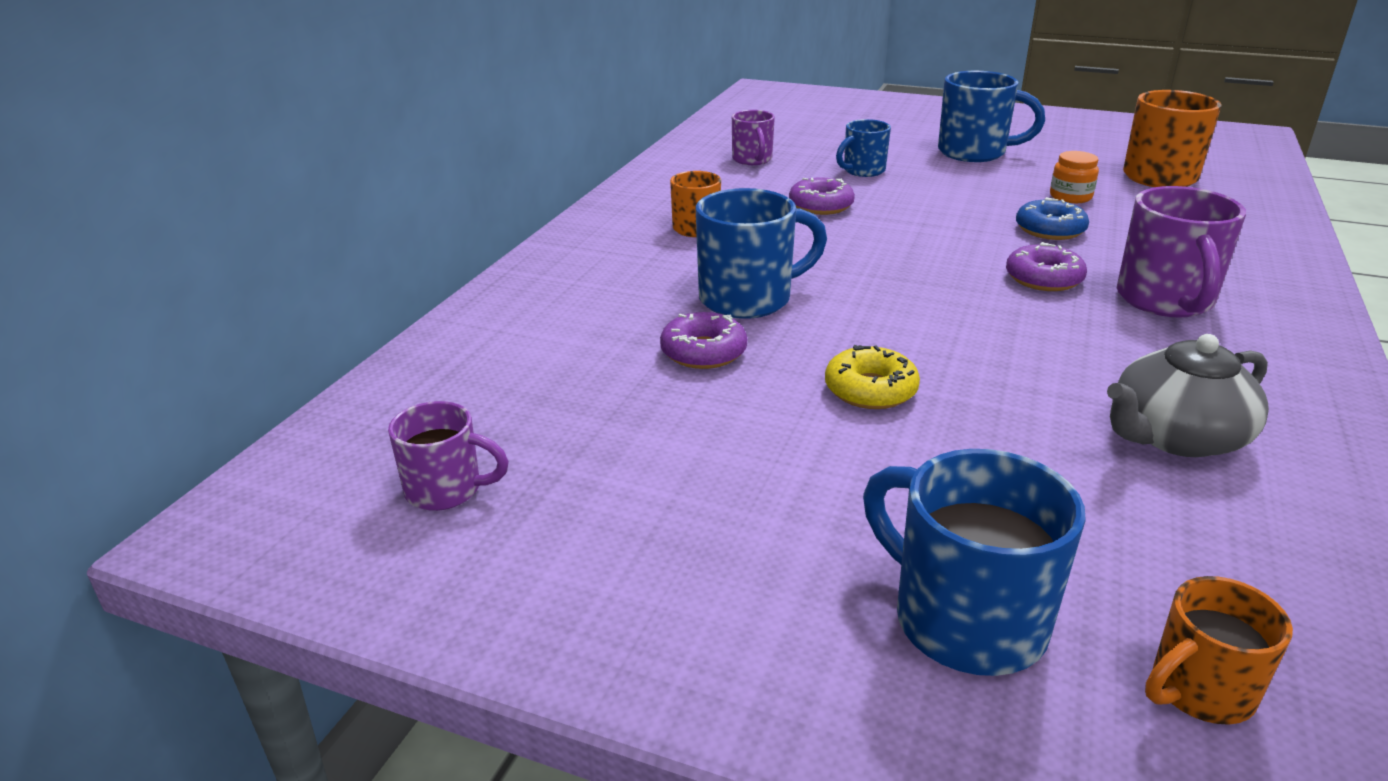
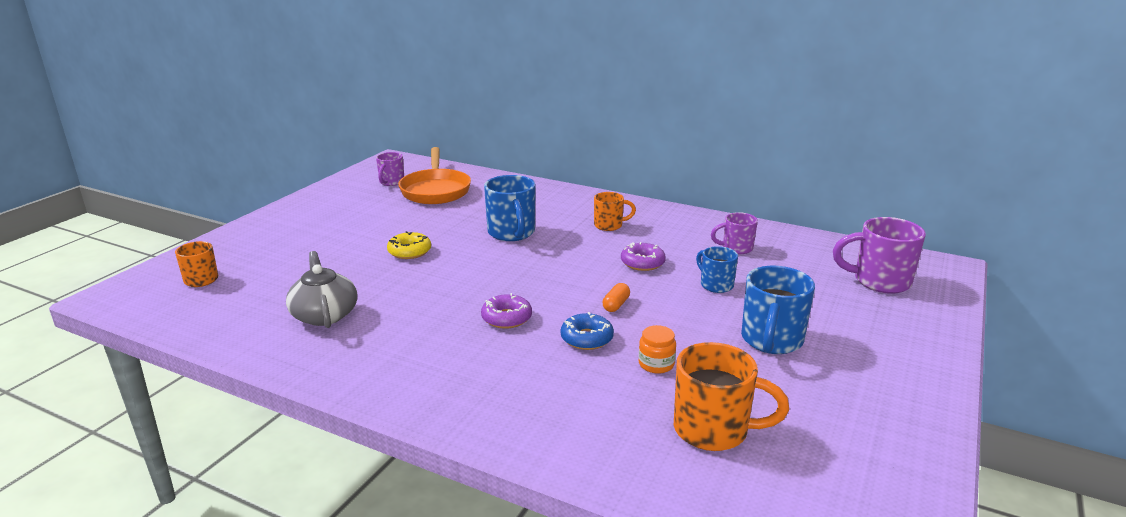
camera: 95 degrees right, 5 degrees down
(519, 409) = (435, 190): none -> orange pan
(703, 352) = (462, 221): purple donut -> none
(952, 217) = (616, 305): none -> orange capsule
(963, 620) = (264, 249): blue mug -> none
(1165, 301) = (458, 354): purple mug -> purple mug (879, 281)

